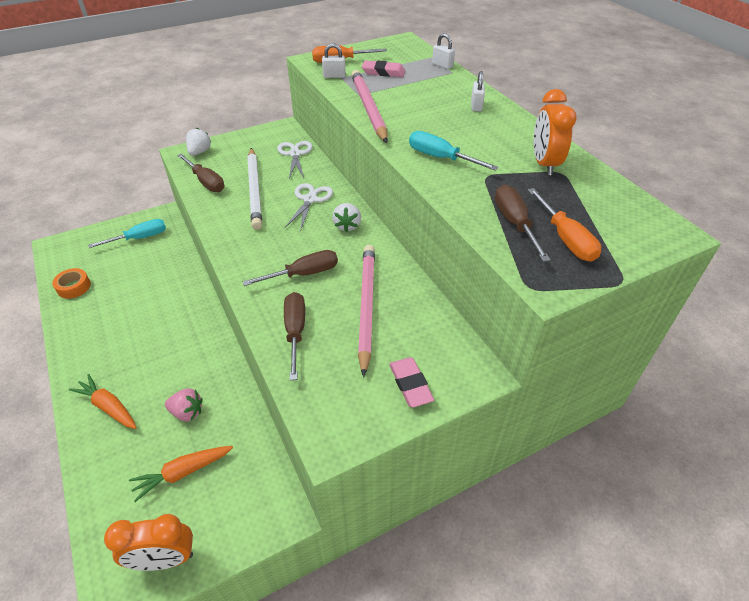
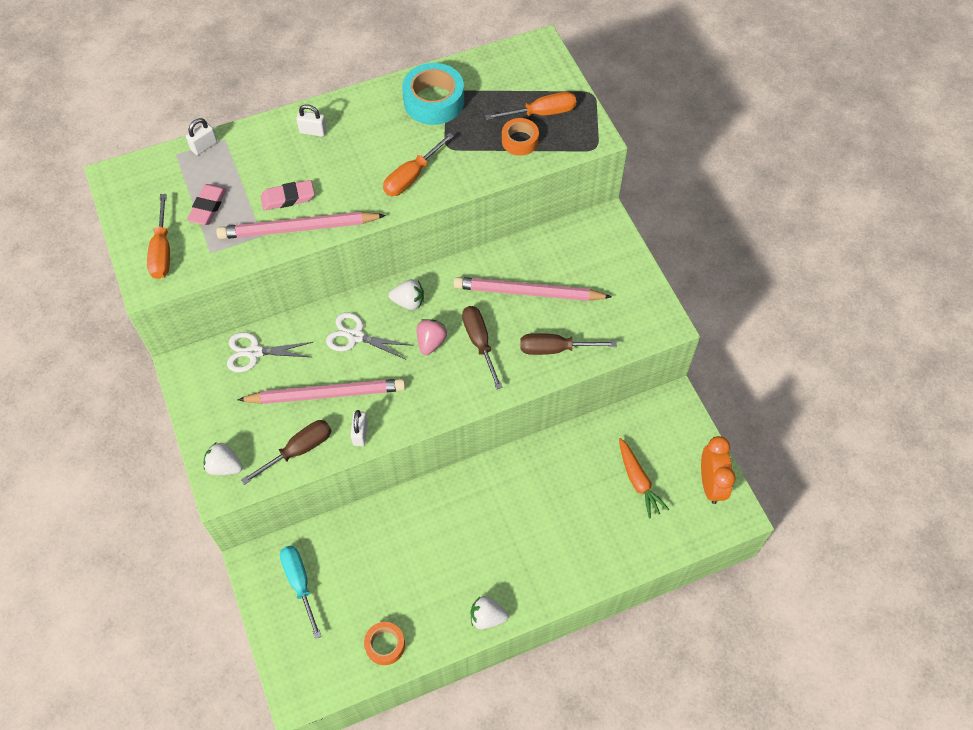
camera: 85 degrees left, 15 degrees up
(73, 349) = (487, 617): none -> white strawberry
(109, 407) = (566, 560): orange carrot -> none
(187, 412) = (576, 486): pink strawberry -> pink strawberry (431, 342)
(255, 190) = (326, 394): white pencil -> pink pencil
(334, 76) = (205, 259): white padlock -> white padlock (360, 433)
(410, 384) = (615, 268): pink eraser -> pink eraser (288, 198)
(441, 158) = (412, 176): turquoise screwdriver -> orange screwdriver
(515, 224) = (519, 141): brown screwdriver -> orange tape
(544, 164) = (433, 101): orange clock -> turquoise tape

